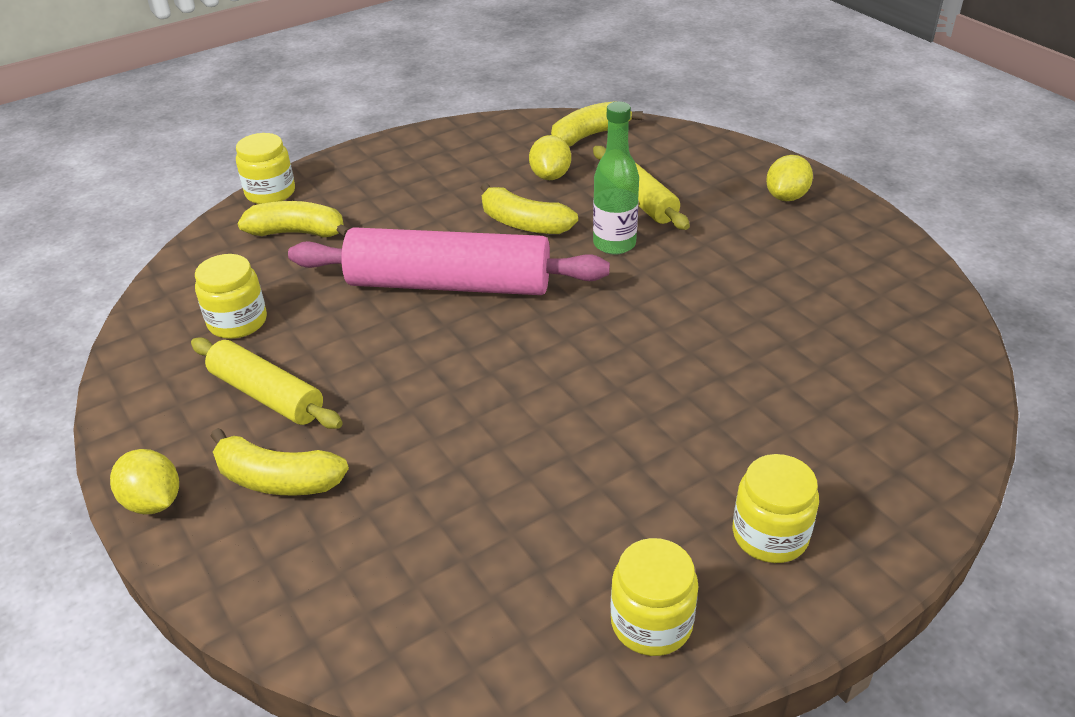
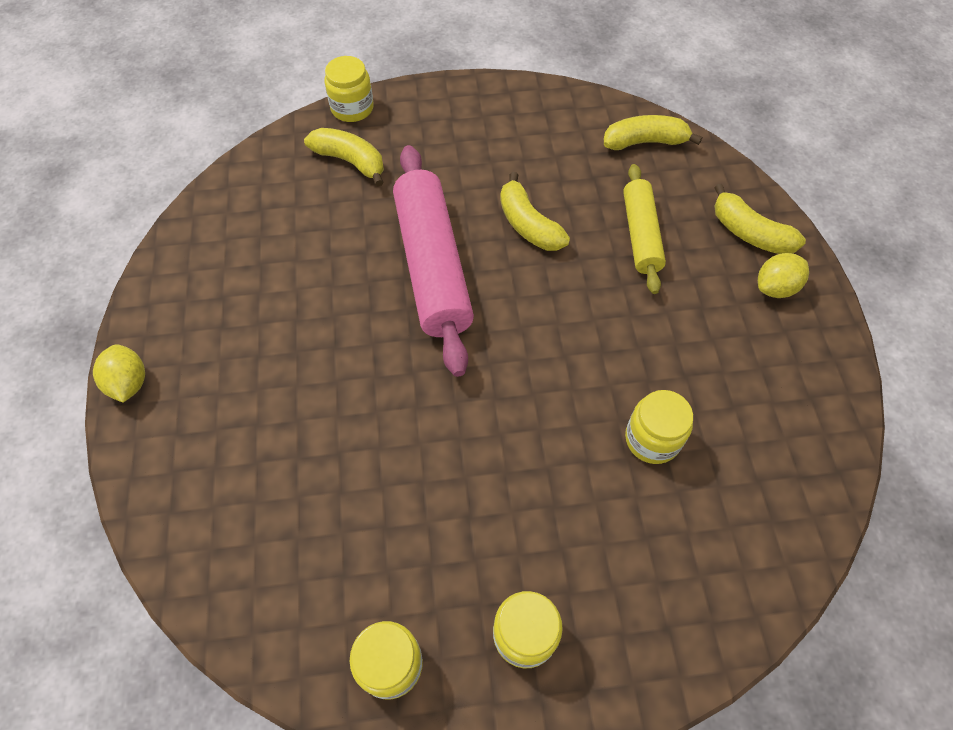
camera: 25 degrees right, 20 degrees up
(237, 322) = (262, 237): yellow jar -> yellow jar (652, 439)
(267, 395) = (246, 319): yellow rolling pin -> none
(278, 479) = (214, 403): yellow banana -> yellow banana (749, 233)
(449, 284) = (433, 266): pink rolling pin -> pink rolling pin turned 45 degrees clockwise
(550, 176) = (582, 178): yellow lemon -> none
(614, 244) = (588, 279): green bottle -> none

